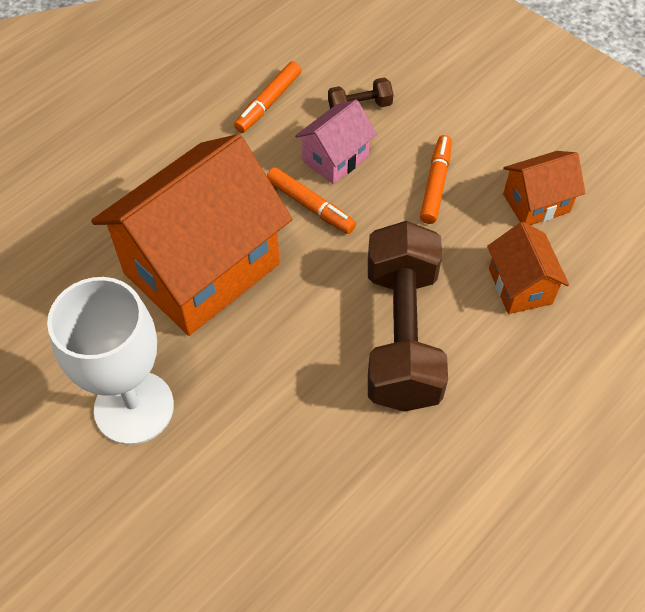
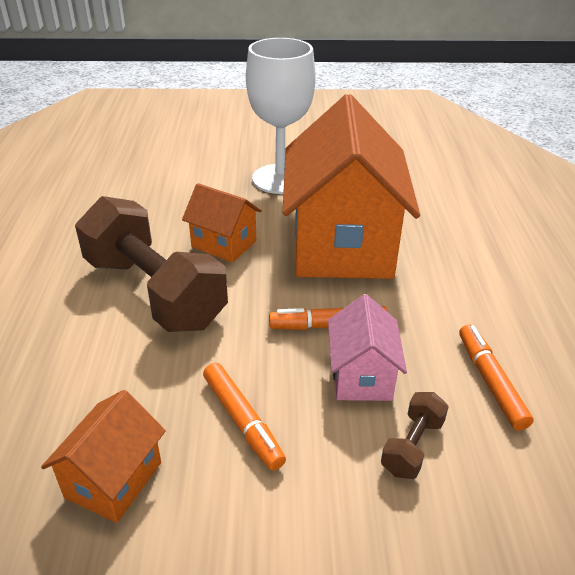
camera: 135 degrees right, 20 degrees down
(520, 286) = (76, 384): orange house -> orange house (224, 244)

